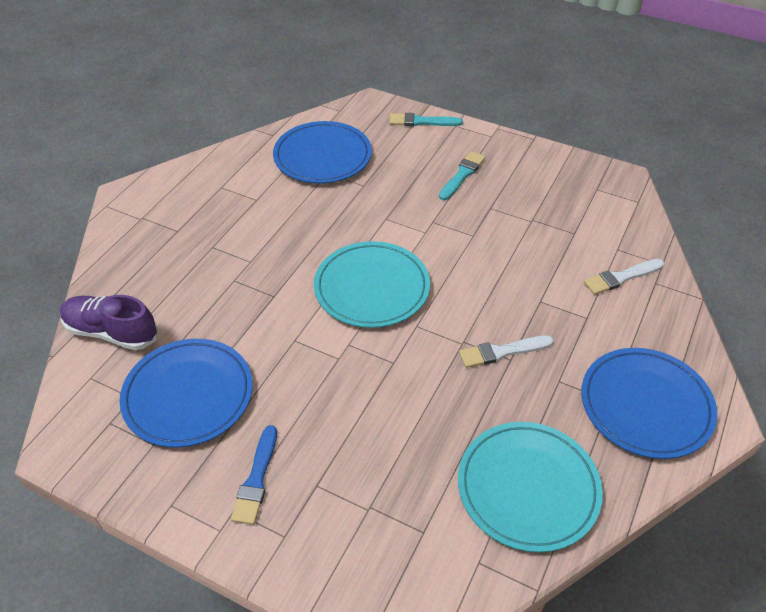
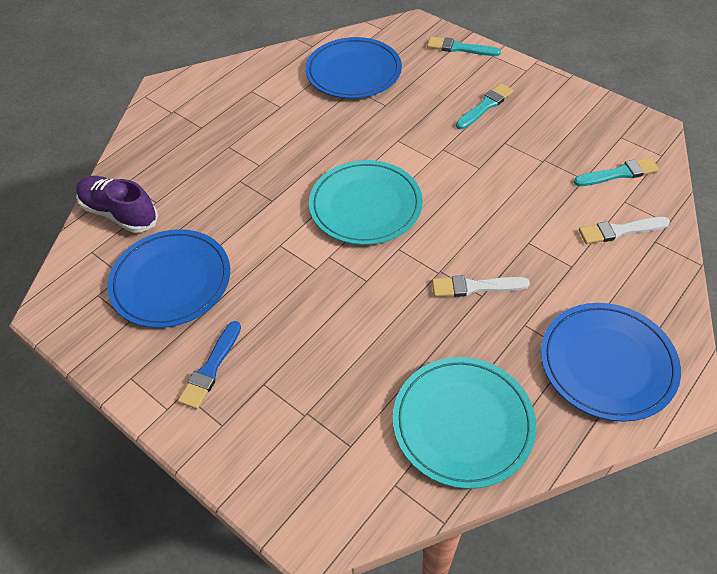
camera: 15 degrees right, 5 degrees up
(605, 224) = (619, 173): none -> turquoise brush

